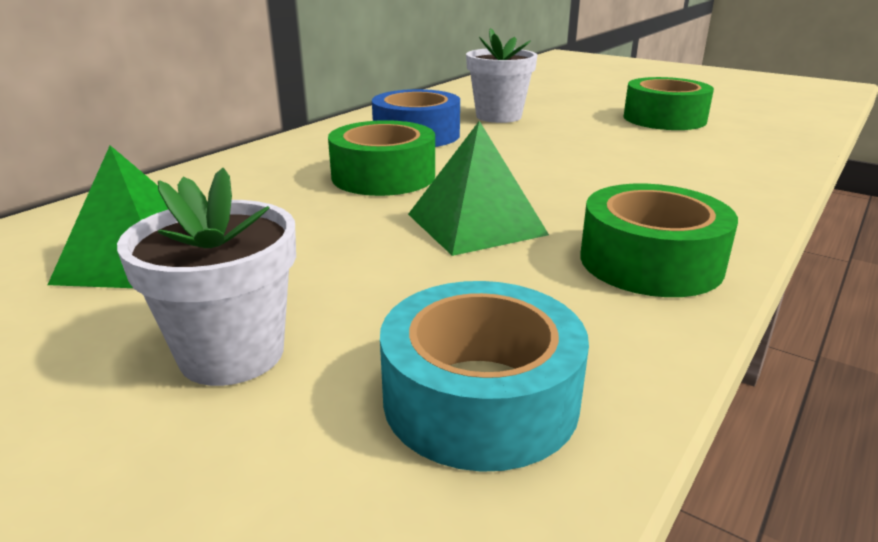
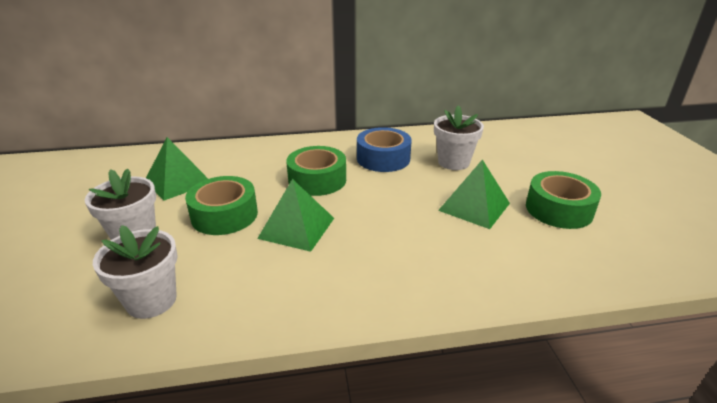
camera: 45 degrees right, 5 degrees up
(480, 398) = (151, 300): turquoise tape -> white flower pot
(601, 139) = (474, 206): none -> green pyramid
(650, 262) = (317, 292): green tape -> green tape (224, 215)

